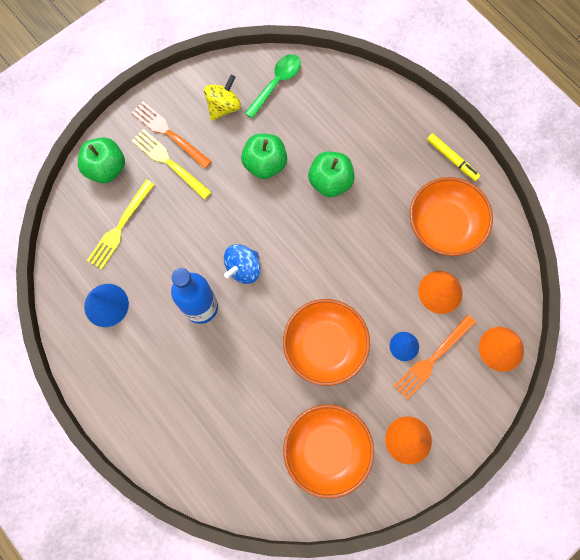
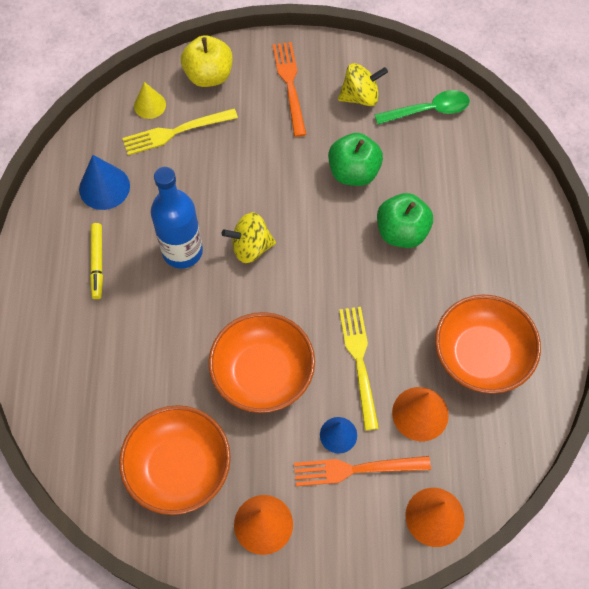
camera: 40 degrees right, 10 degrees down
(84, 221) = (150, 105): none -> yellow cone
(106, 168) = (209, 75): green apple -> yellow apple
(168, 162) = (267, 108): yellow fork -> yellow fork (359, 361)
(243, 268) = (250, 247): blue spinning top -> yellow spinning top
(452, 159) = (544, 300): yellow marker -> yellow marker (97, 263)

